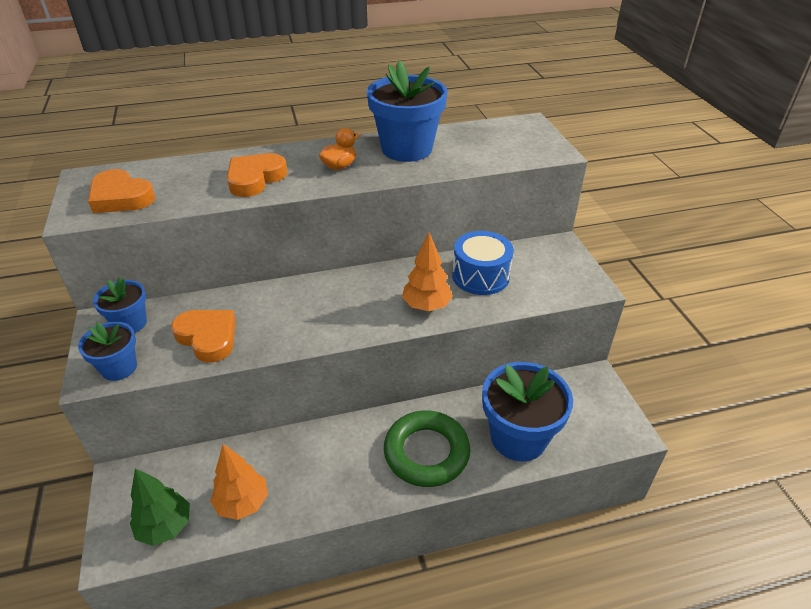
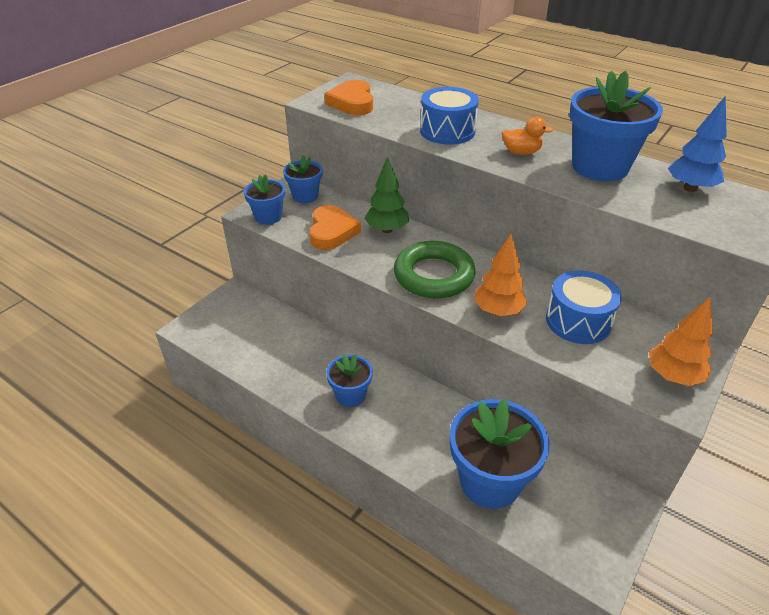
camera: 50 degrees right, 0 degrees up
(165, 527) = (221, 336): green tree -> green tree (387, 229)
(242, 503) = (269, 358): orange tree -> orange tree (673, 376)
(255, 179) = (447, 131): orange heart -> blue drum
(353, 468) = (350, 395): none -> blue flower pot
(426, 452) = (408, 428): green ring -> green ring (433, 275)
(477, 135) = (690, 188): none -> blue tree

